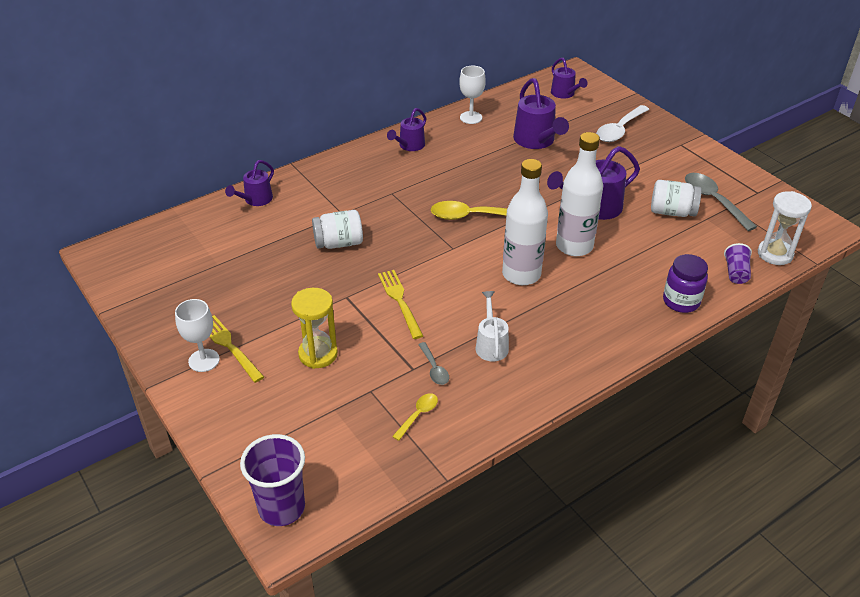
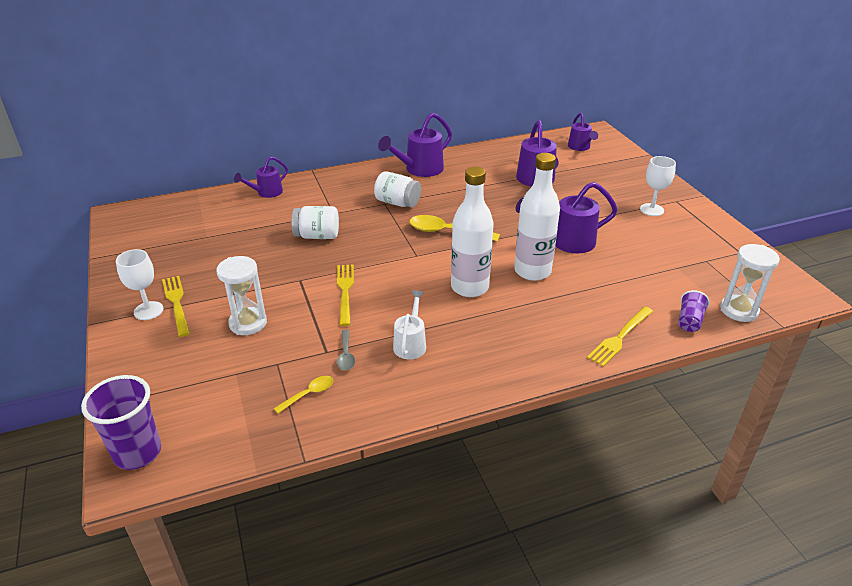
camera: 15 degrees right, 5 degrees down
(318, 354) = (248, 323): yellow hourglass -> white hourglass
(409, 146) = (419, 169): purple watering can -> purple watering can, size x1.61
(471, 117) = (485, 155): white goblet -> white goblet (651, 210)
(619, 130) = (620, 181): white spoon -> none
(672, 212) = (643, 256): white jar -> white jar (397, 203)
(681, 301) = (620, 338): purple jar -> yellow fork
(713, 200) = (690, 253): grey spoon -> none

